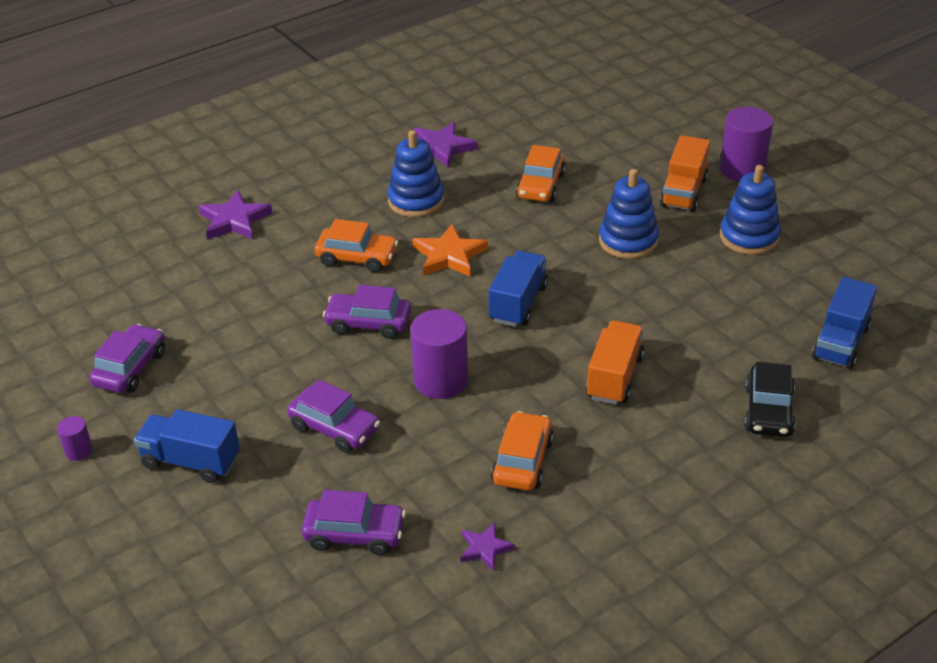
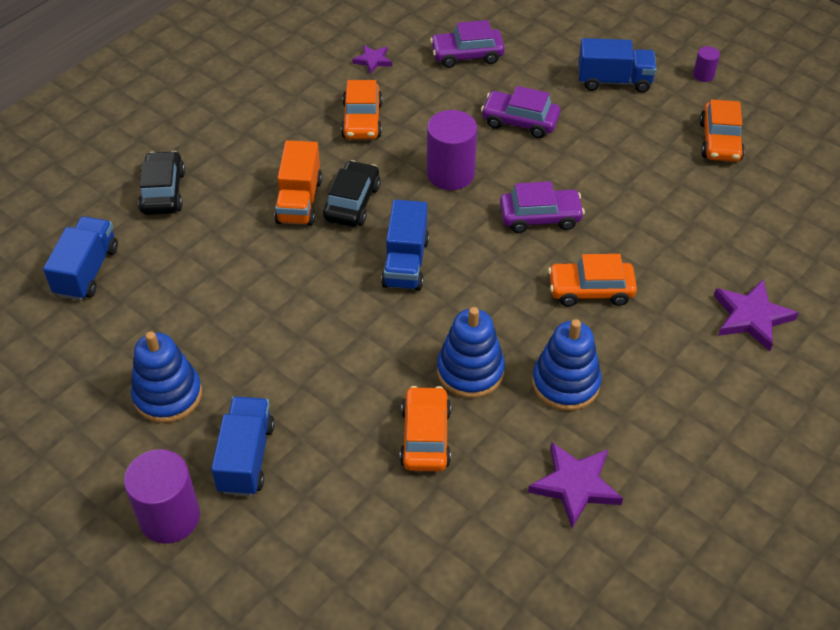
camera: 165 degrees right, 10 degrees up
(130, 368) = (719, 141): purple car -> orange car
(449, 255) = (496, 310): orange star -> none
(557, 367) = (352, 202): none -> black car
(628, 241) = (306, 364): blue stacking toy -> blue stacking toy (470, 371)
(683, 192) = (246, 458): orange truck -> blue truck

